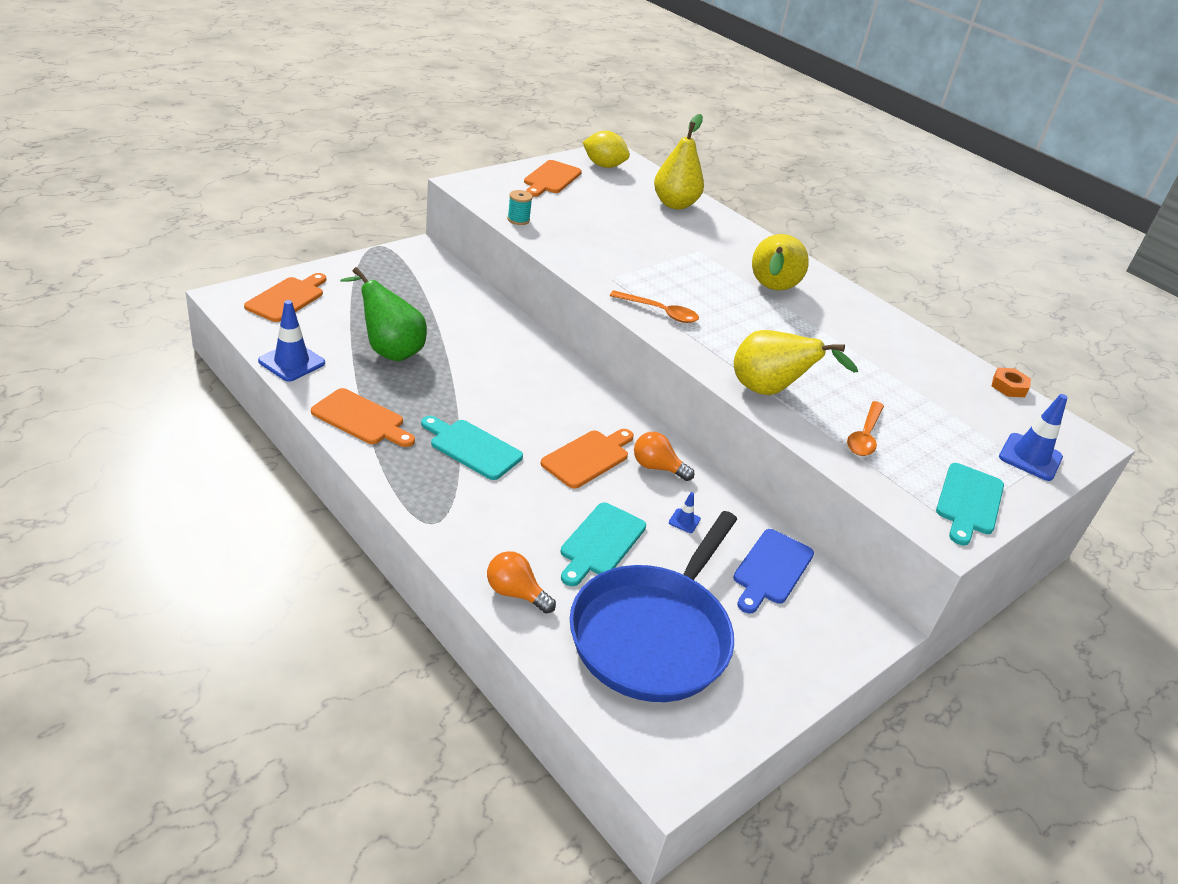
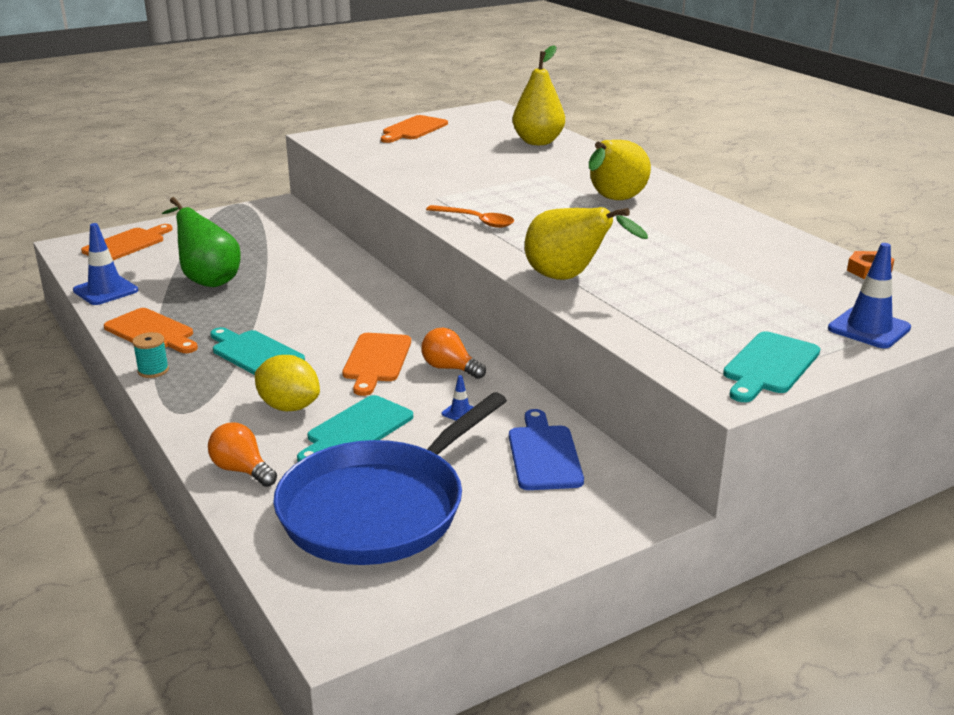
camera: 15 degrees right, 10 degrees down
(518, 220) = (361, 159): turquoise spool -> turquoise spool (153, 371)
(588, 458) = (376, 360): orange cutting board -> orange cutting board turned 135 degrees clockwise
(603, 166) = (475, 118): yellow lemon -> yellow lemon (289, 407)
(771, 569) = (544, 454): blue cutting board -> blue cutting board turned 135 degrees clockwise
(864, 436) = (665, 312): orange spoon -> none

